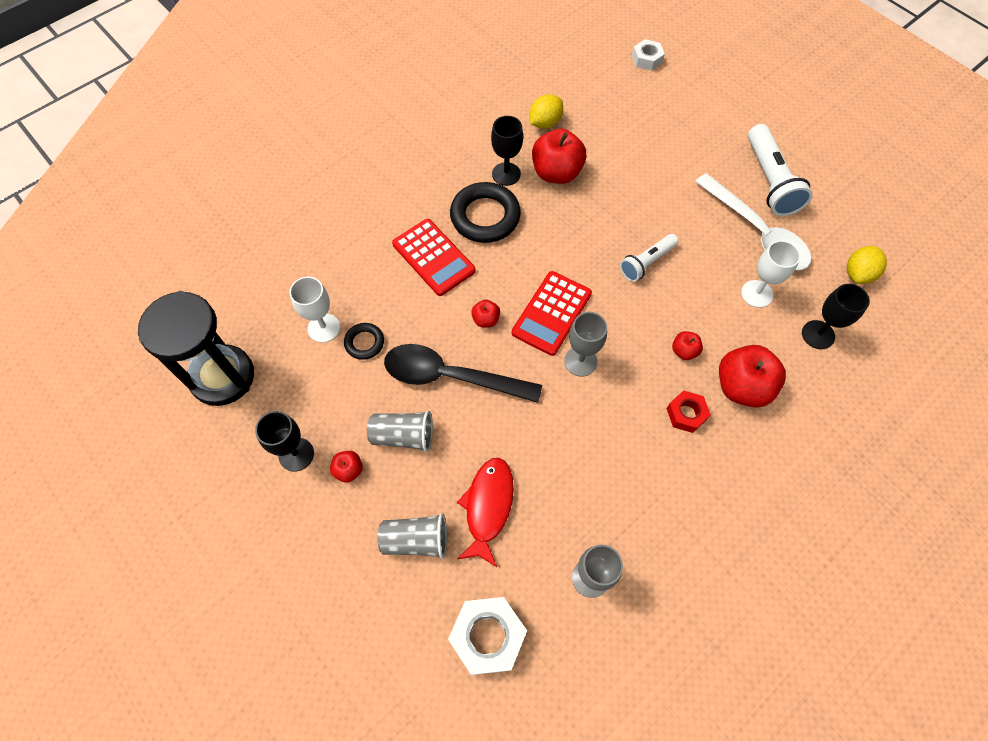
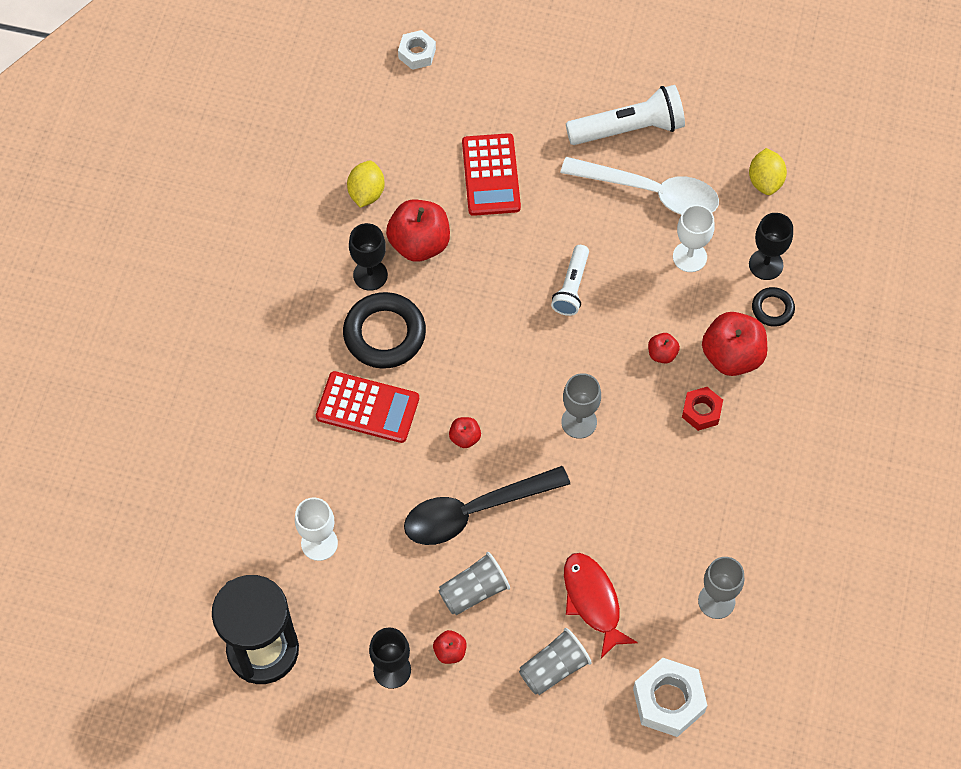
camera: 35 degrees left, 0 degrees up
(364, 343) = (369, 532): black ring -> black ring (772, 308)
(551, 313) = (520, 393): red calculator -> red calculator (491, 175)
(769, 181) = (629, 128): white flashlight -> white flashlight turned 60 degrees counterclockwise

